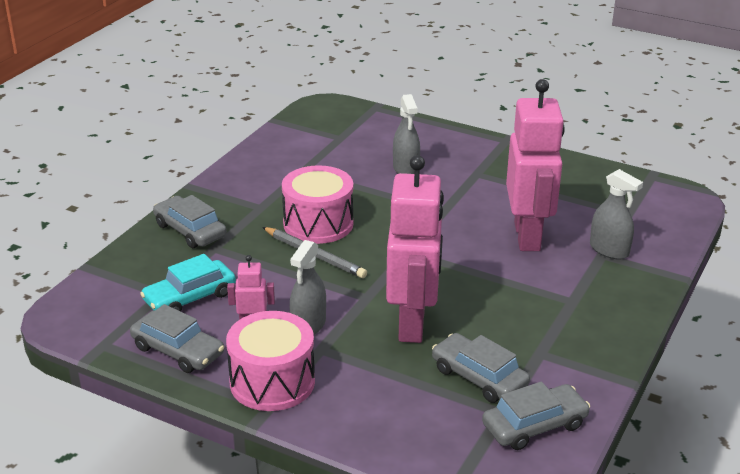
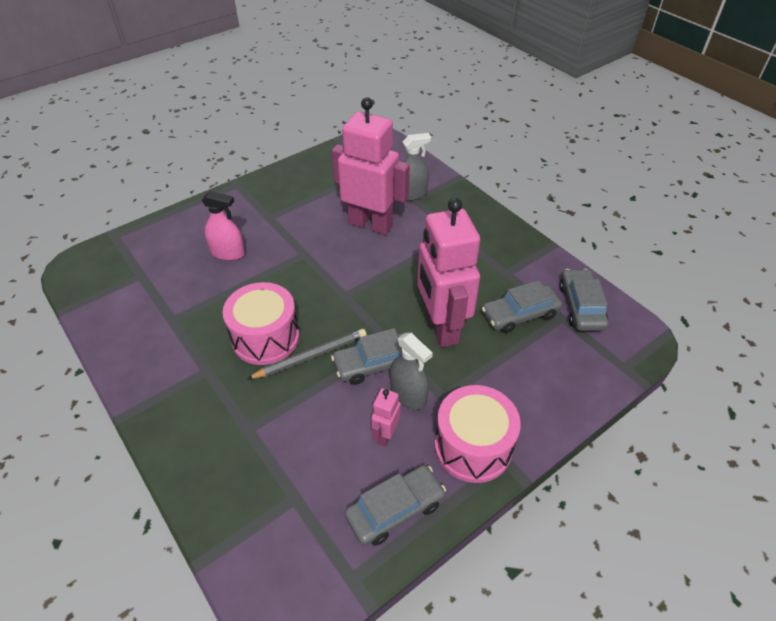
camera: 65 degrees left, 15 degrees up
(190, 230) = (203, 440): grey car -> grey car (375, 363)
(190, 297) = (316, 474): turquoise car -> none
(406, 169) = (228, 253): grey spray bottle -> pink spray bottle
(412, 324) = (441, 327): pink robot -> pink robot turned 135 degrees counterclockwise

